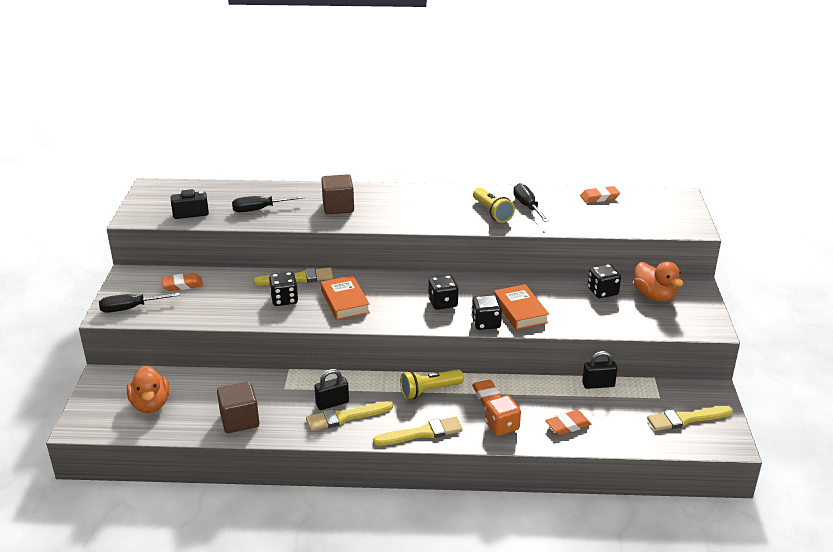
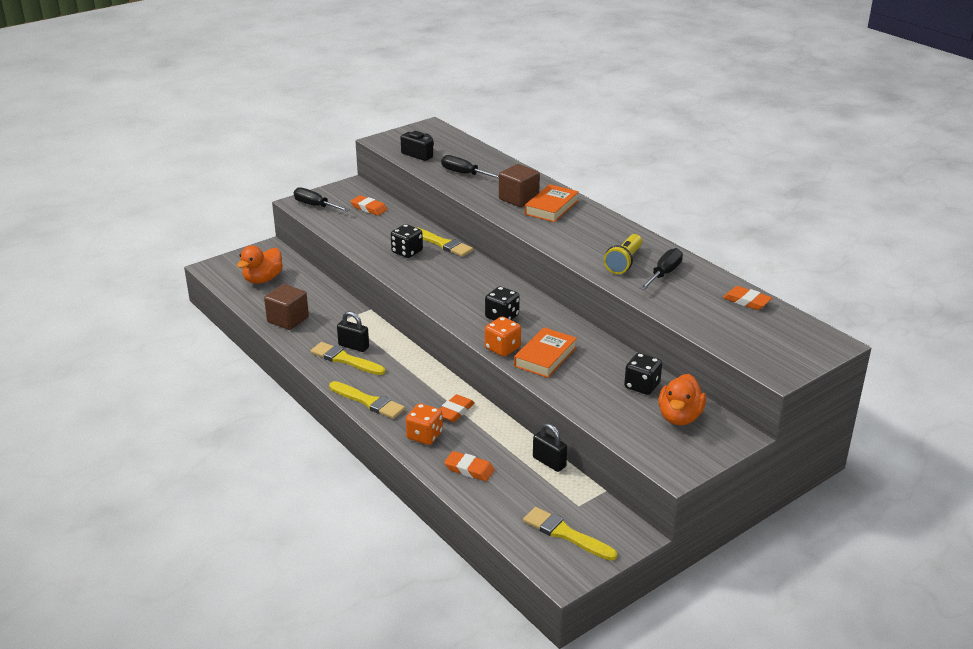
camera: 50 degrees right, 0 degrees up
(345, 302) = (440, 276): orange book -> orange book (551, 207)
(429, 391) = (425, 381): yellow flashlight -> none
(486, 323) = (502, 348): black dice -> orange dice

